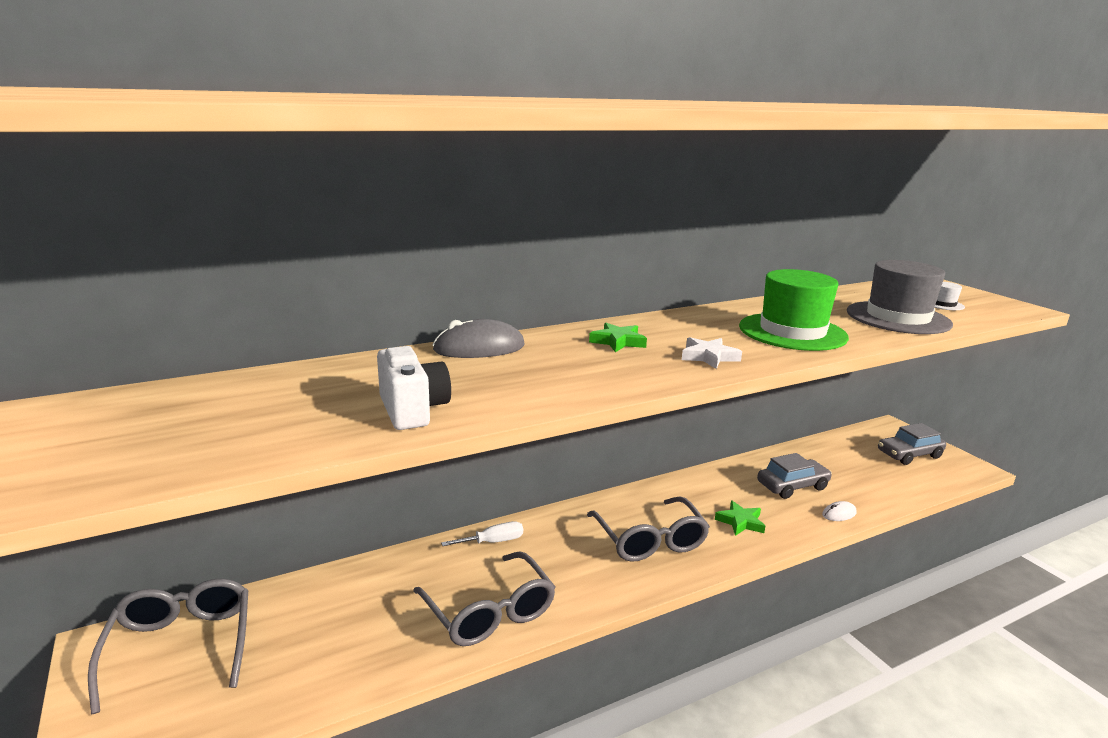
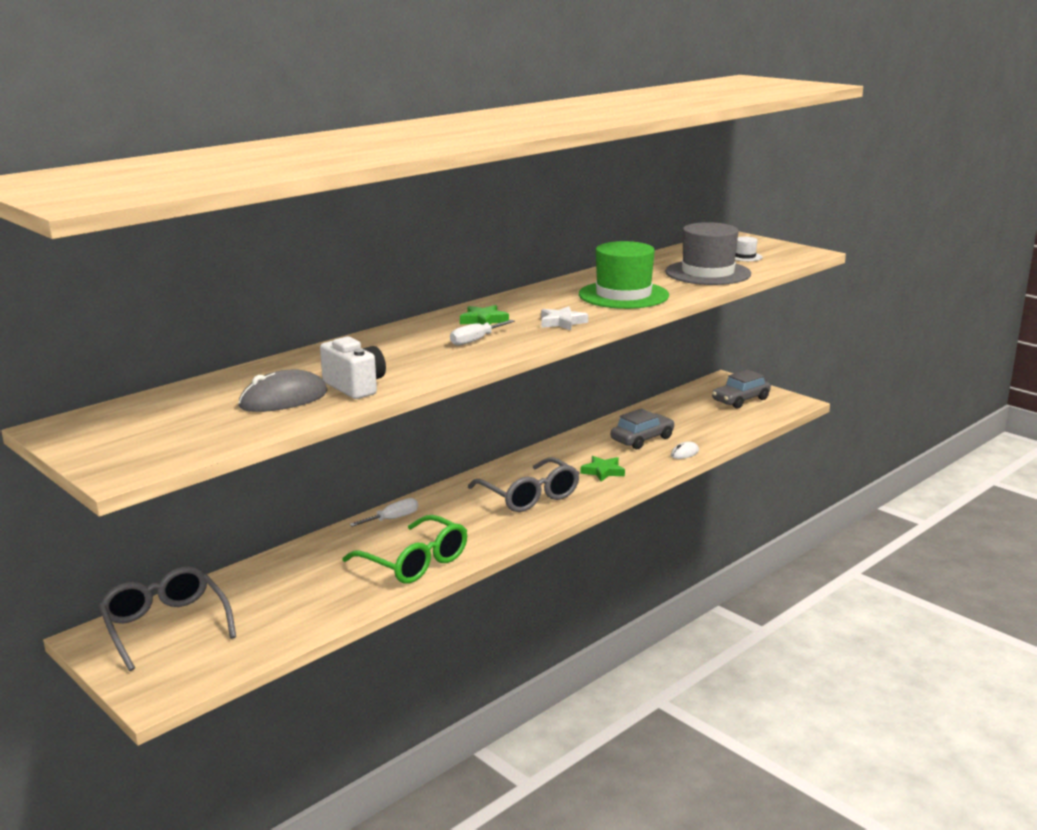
camera: 15 degrees left, 0 degrees up
(479, 348) = (371, 340): grey mouse -> grey mouse (283, 399)
(490, 612) = (415, 562): grey glasses -> green glasses
(596, 366) = (475, 340): none -> white screwdriver

